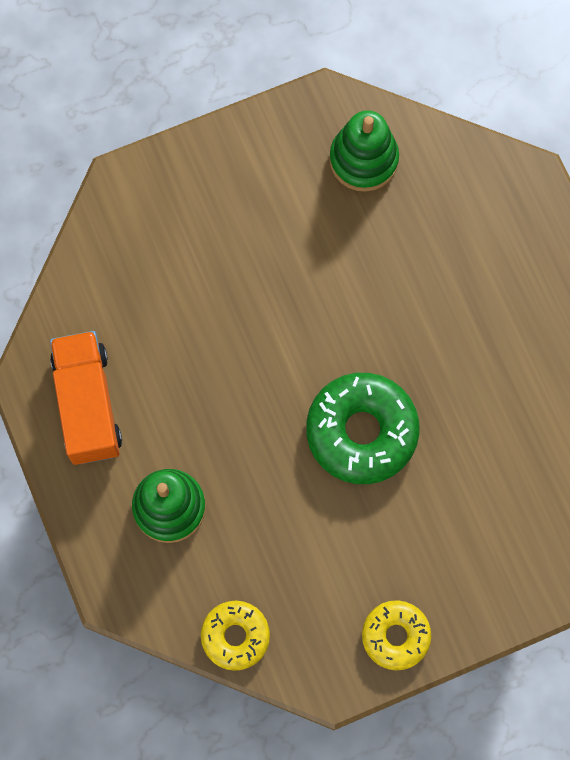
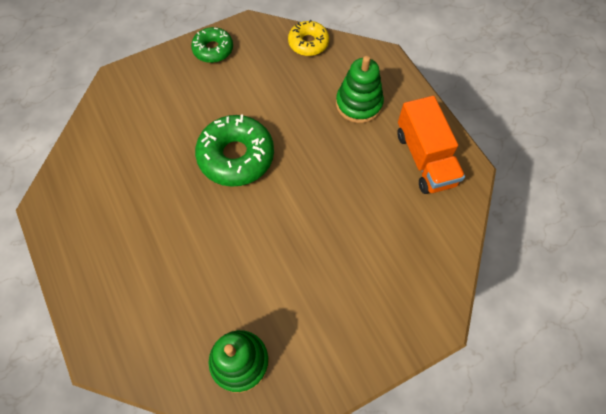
camera: 175 degrees right, 10 degrees down
(395, 636) = (213, 49): yellow donut -> green donut

